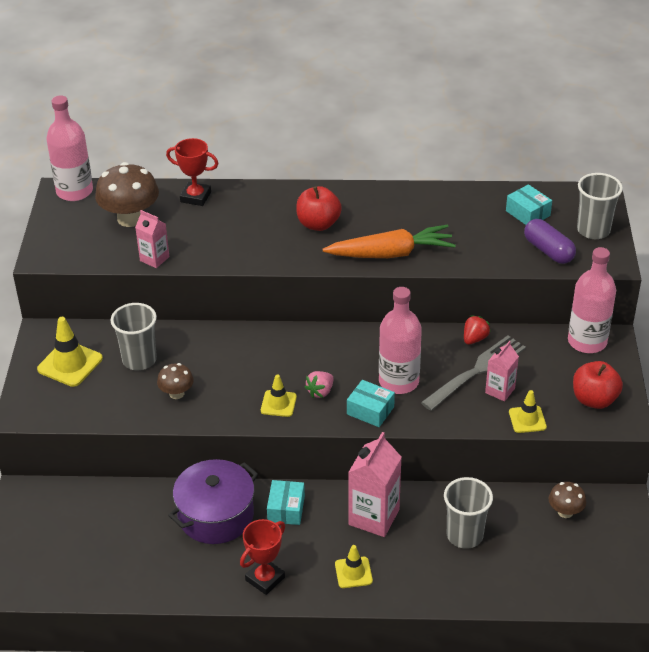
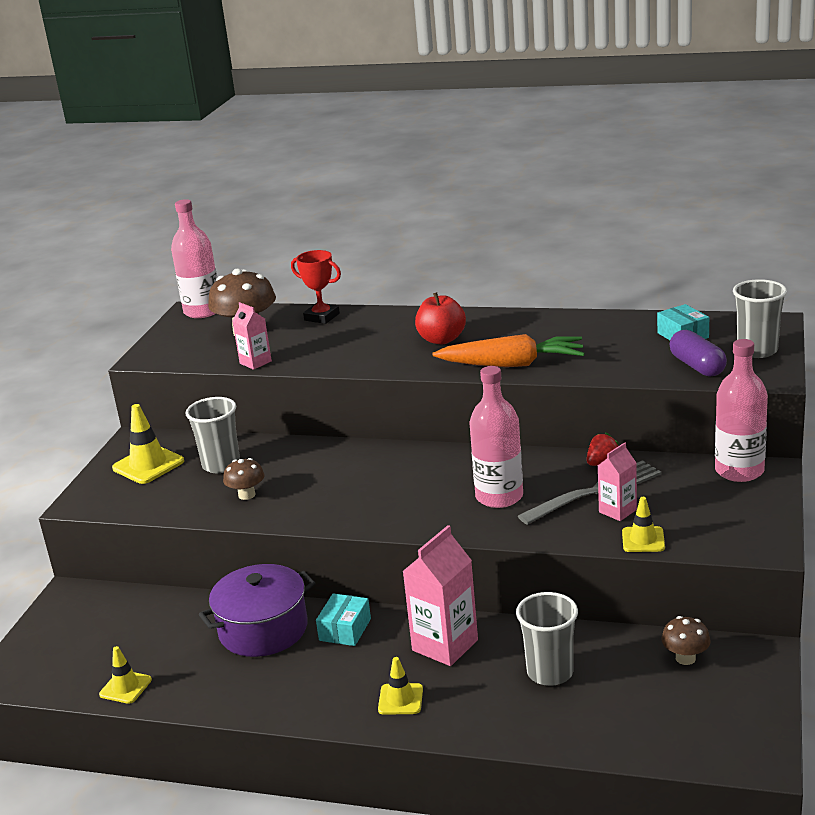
camera: 15 degrees right, 15 degrees down
(265, 579) = (293, 696): red trophy -> none
(278, 404) = (354, 509): yellow traffic cone -> yellow traffic cone (125, 687)
(320, 392) = (405, 501): pink strawberry -> none
(370, 410) = (456, 521): turquoise box -> none
(594, 400) = (733, 525): red apple -> none

